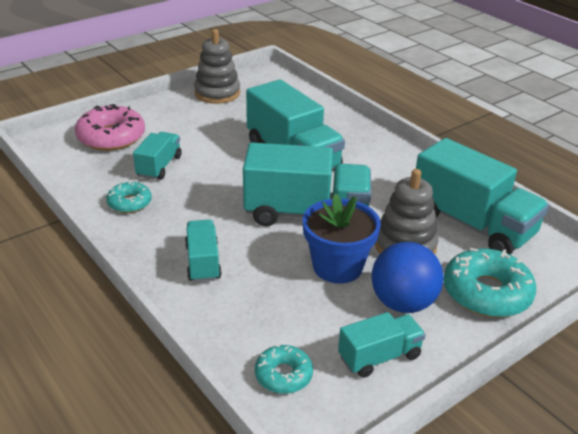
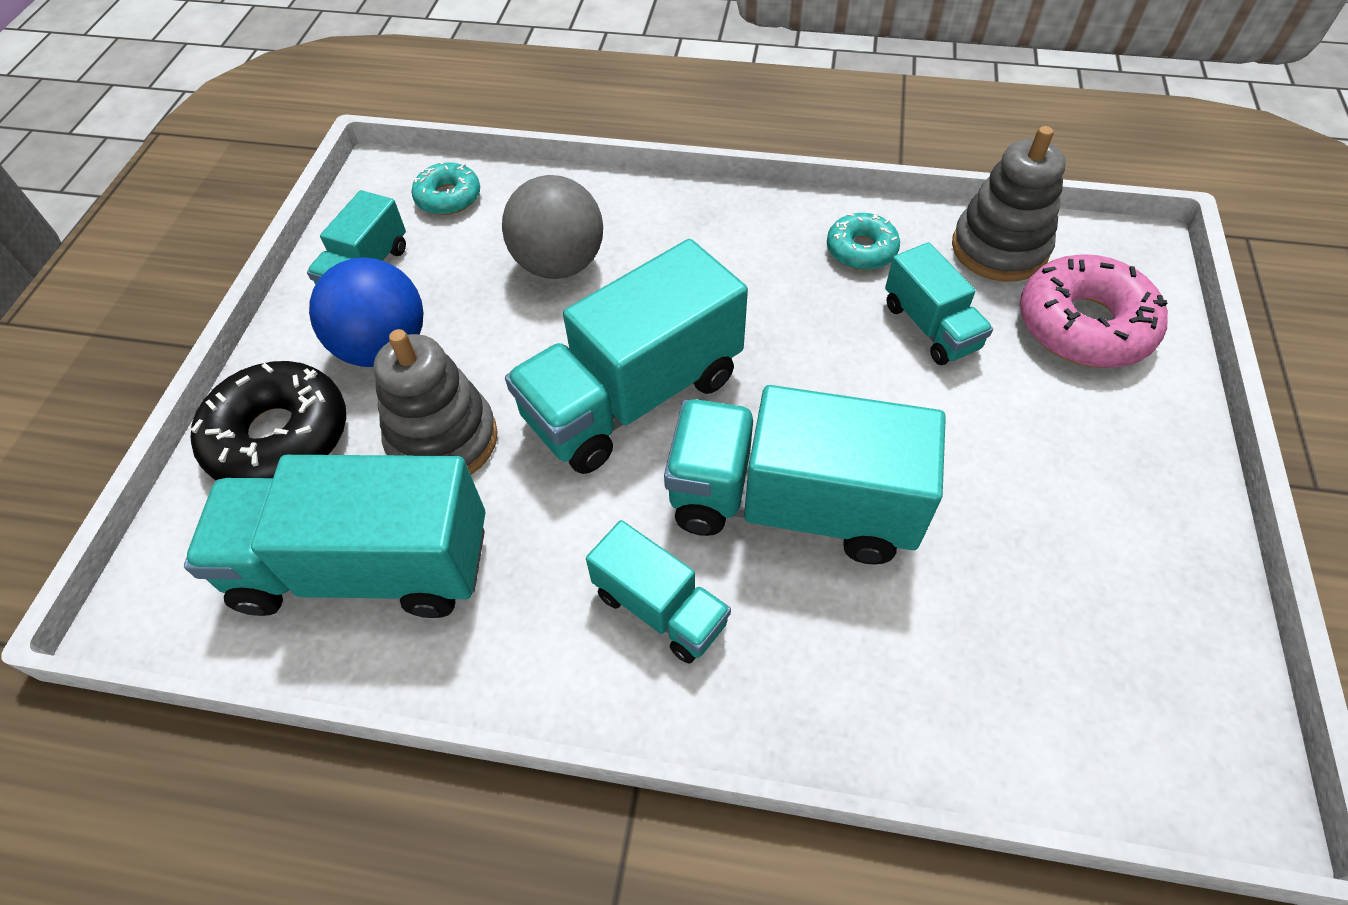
camera: 140 degrees right, 20 degrees up
(203, 262) = (664, 242): turquoise truck -> turquoise truck (660, 608)
(217, 93) = (1167, 583): grey stacking toy -> grey stacking toy (999, 248)
(268, 286) = (559, 264): none -> grey ball
(337, 267) = (506, 342): blue flower pot -> none
(486, 293) = (279, 437): turquoise donut -> black donut

